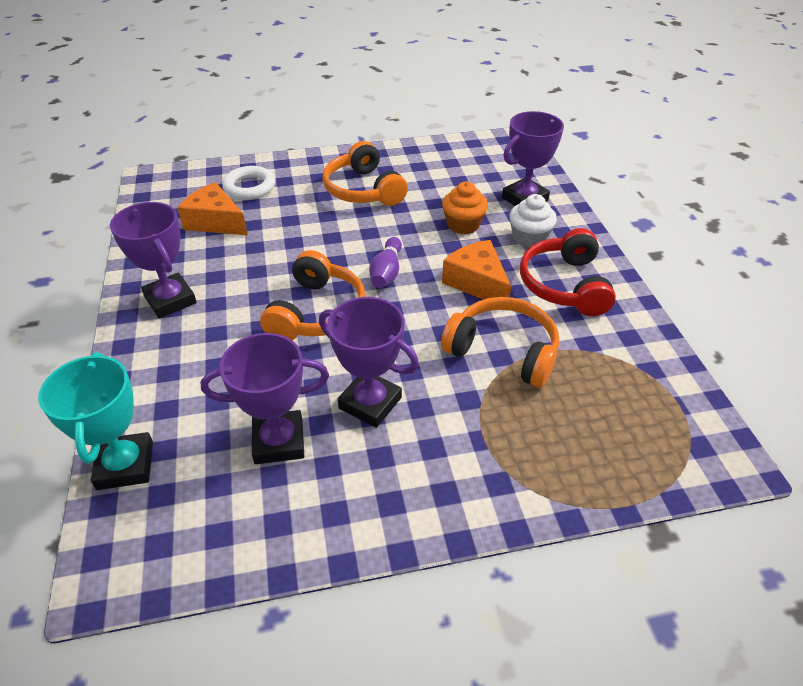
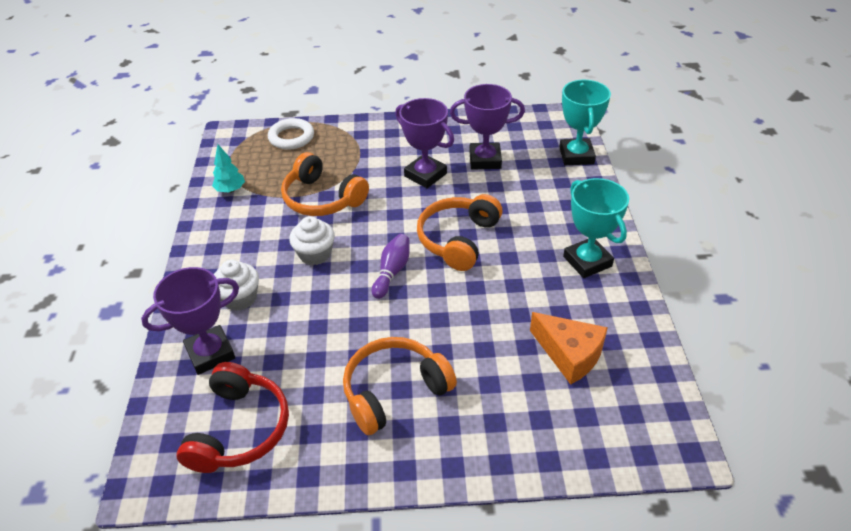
camera: 170 degrees left, 0 degrees up
(170, 300) = (587, 261): purple trophy -> turquoise trophy
(249, 187) = (539, 413): white ring -> white ring (291, 137)
(363, 190) = (394, 391): orange headphones -> orange headphones turned 105 degrees counterclockwise
(463, 225) = (297, 322): orange cupcake -> none
(477, 283) = (315, 254): orange cheese -> white cupcake
(564, 285) = (242, 245): red headphones -> red headphones (240, 429)
(634, 353) = (230, 190): none -> turquoise tree

